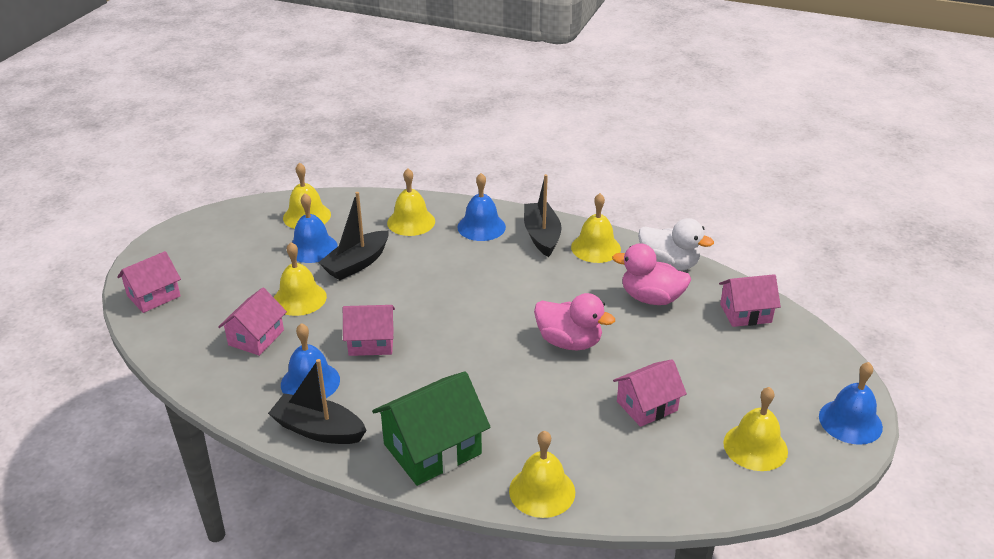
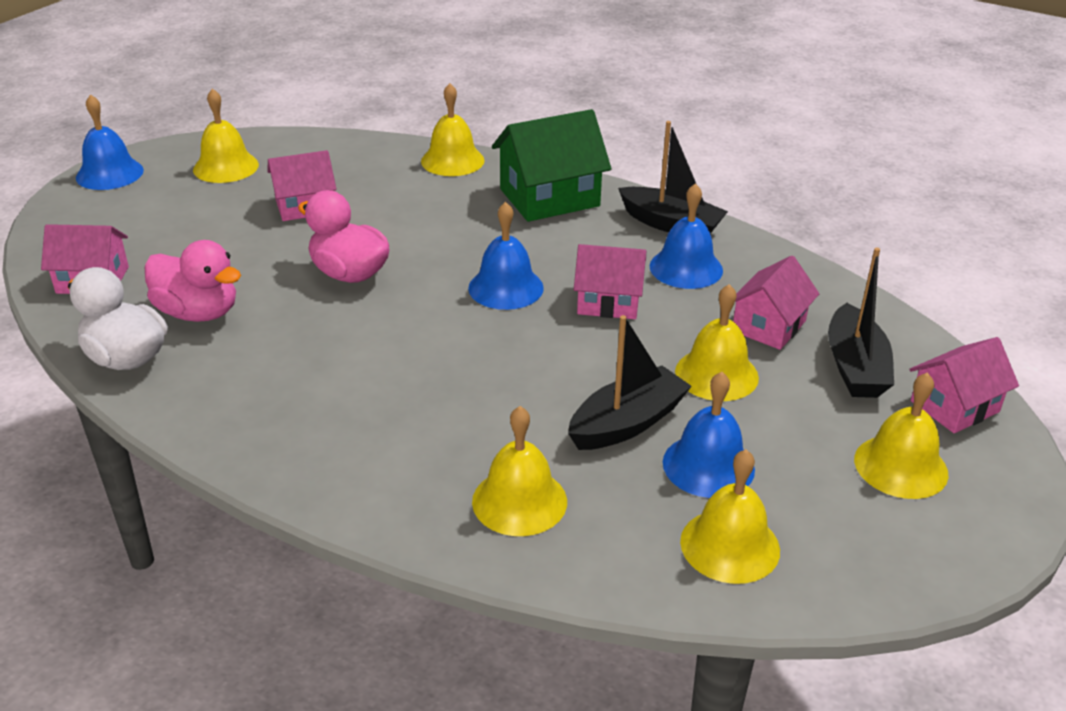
camera: 170 degrees left, 0 degrees up
(481, 227) = (389, 471): blue bell -> blue bell (506, 288)
(542, 236) = (291, 436): black boat -> black boat (855, 366)
(595, 248) = (215, 401): yellow bell -> yellow bell (900, 466)

